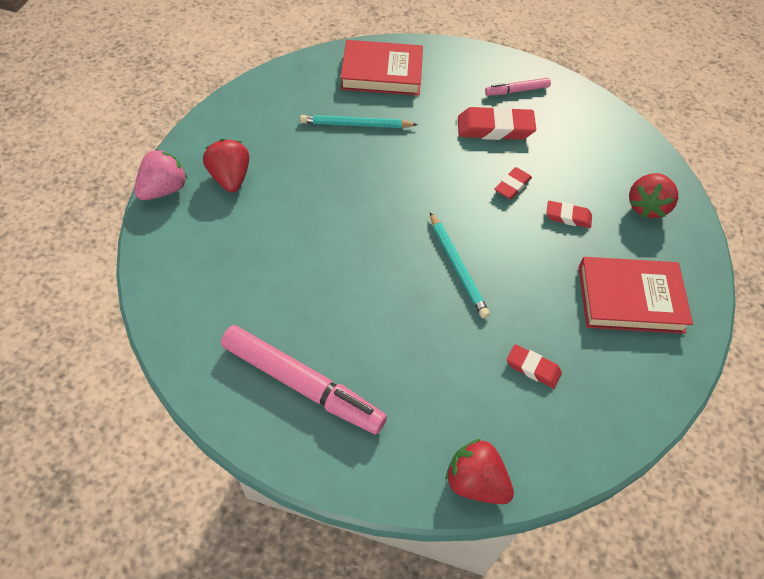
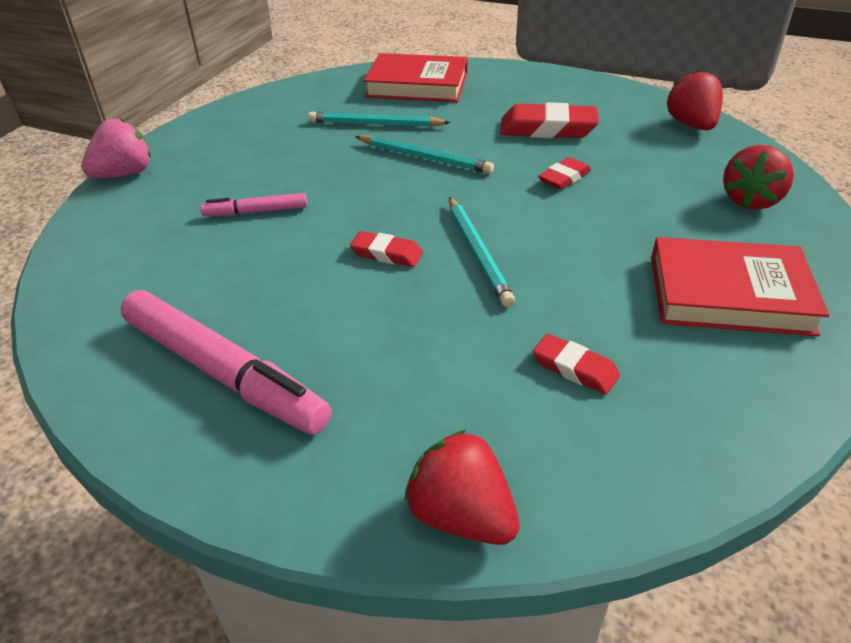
camera: 10 degrees right, 15 degrees down
(230, 178) = (208, 166): red strawberry -> red strawberry (691, 125)
(402, 165) = (424, 157): none -> turquoise pencil
(517, 91) = (579, 99): pink marker -> pink marker (256, 212)
(568, 217) = (638, 208): red eraser -> red eraser (386, 254)

